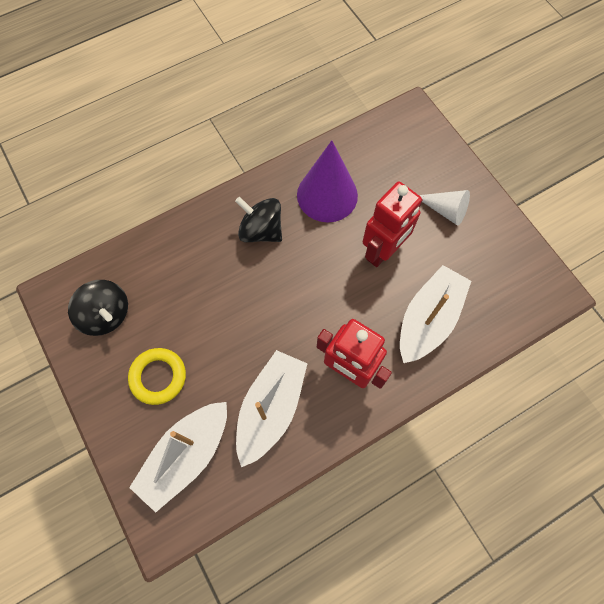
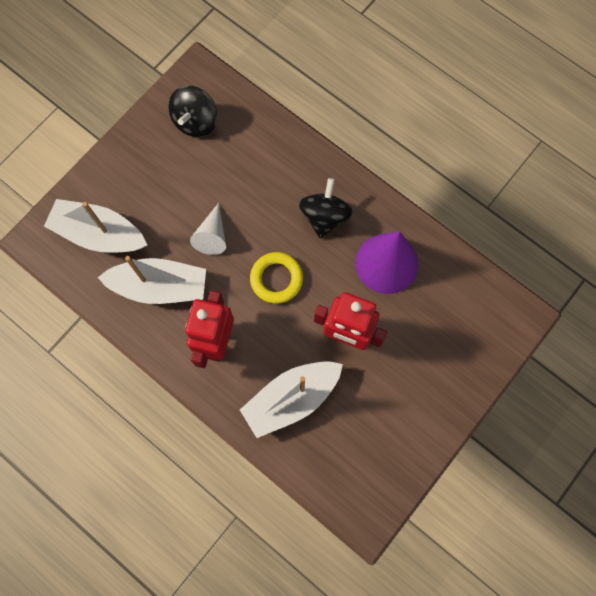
camera: 70 degrees right, 5 degrees up
(158, 377) = (156, 185): yellow ring -> yellow ring (276, 279)
(428, 319) = (291, 399): white boat -> white boat turned 135 degrees clockwise
(445, 210) = (416, 383): white cone -> white cone (212, 235)

